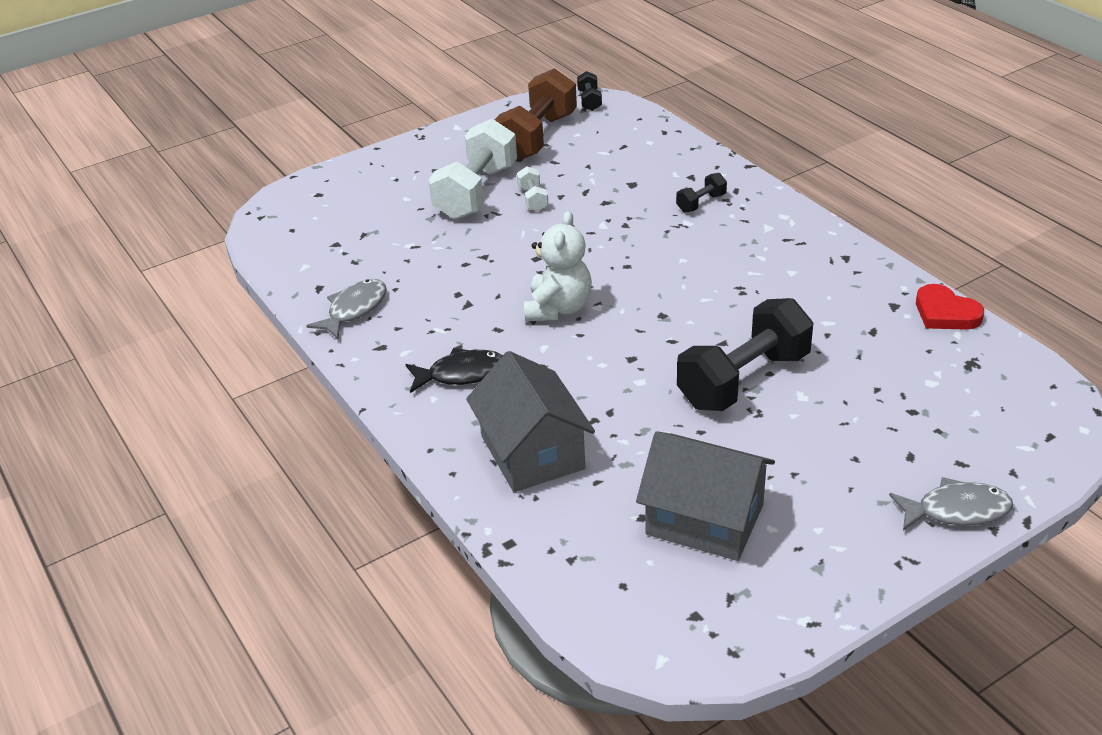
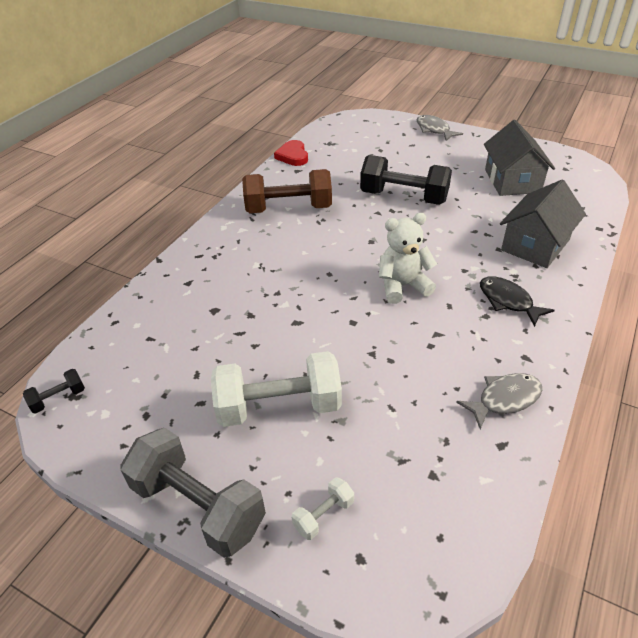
camera: 120 degrees left, 5 degrees up
(354, 309) = (504, 399): grey fish -> grey fish turned 150 degrees clockwise
(427, 143) = (198, 506): none -> grey dumbbell
(533, 199) = (269, 360): white dumbbell -> white dumbbell (323, 515)
(537, 137) = (152, 407): brown dumbbell -> brown dumbbell (288, 208)
(701, 203) = (226, 265): black dumbbell -> none
(945, 313) = (293, 156): red heart -> red heart turned 150 degrees clockwise

